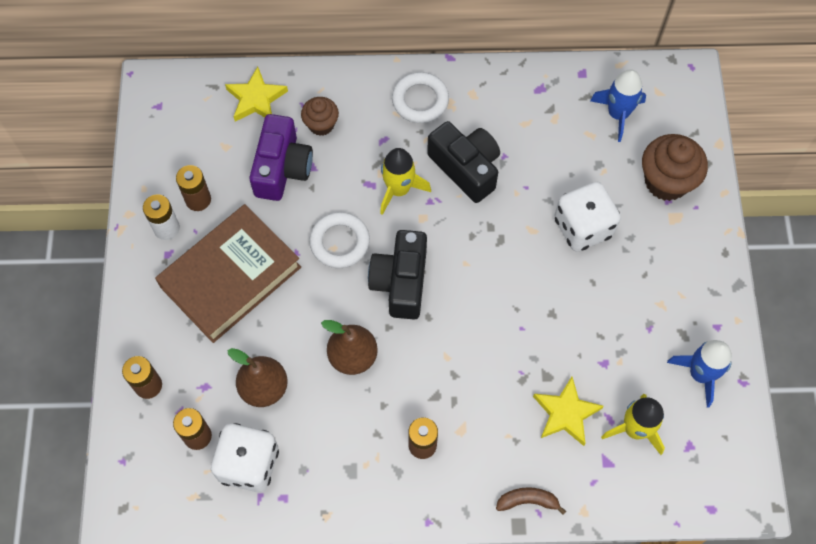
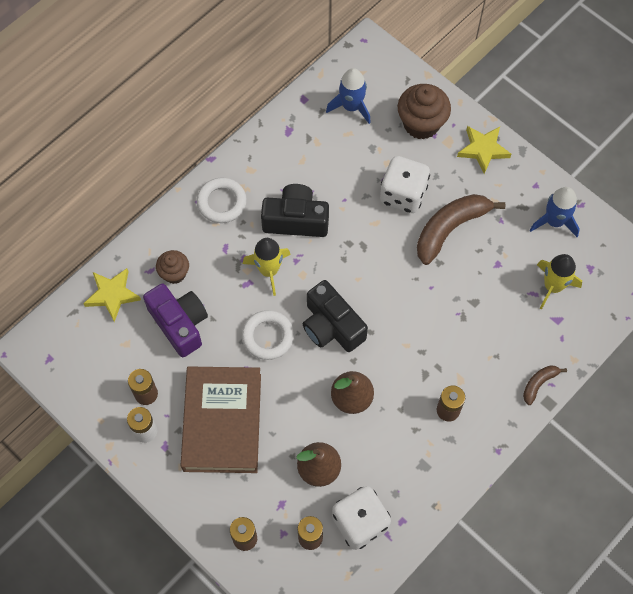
camera: 45 degrees left, 0 degrees up
(566, 413) = (507, 313): yellow star -> yellow star (483, 149)
(594, 294) = (450, 229): none -> brown banana

